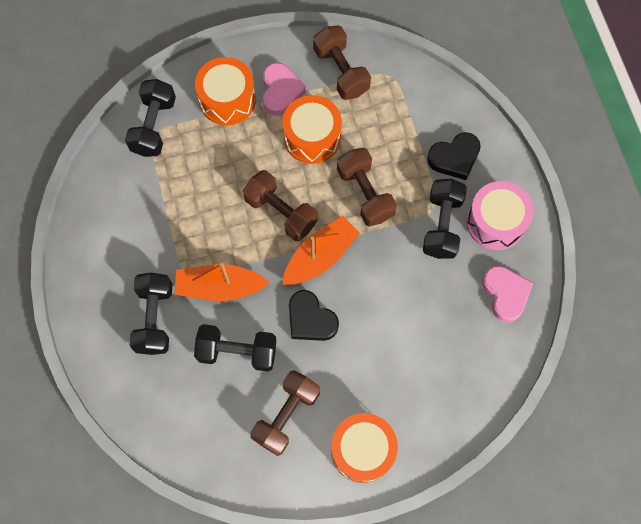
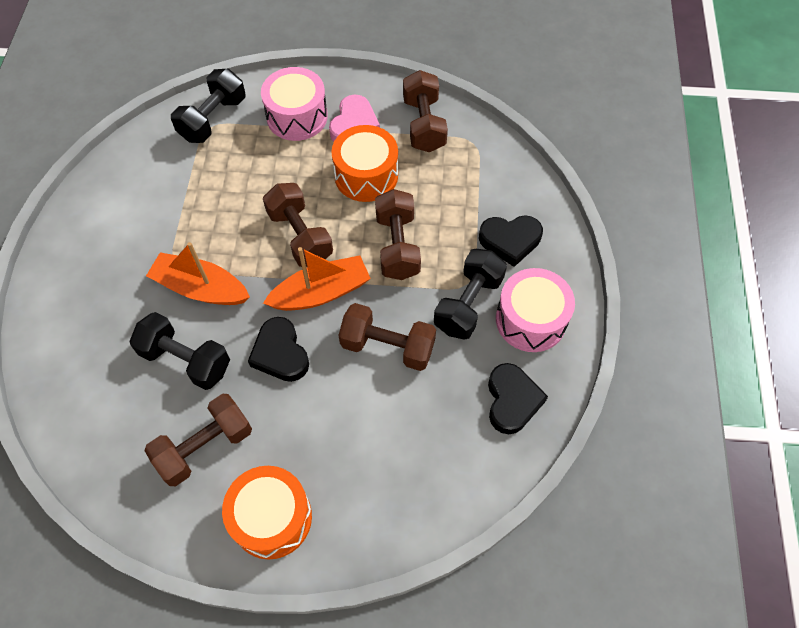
camera: 20 degrees right, 10 degrees down
(154, 318) = (118, 297): black dumbbell -> none
(227, 99) = (297, 116): orange drum -> pink drum
(393, 283) = (387, 346): none -> brown dumbbell
(505, 294) = (512, 401): pink heart -> black heart

